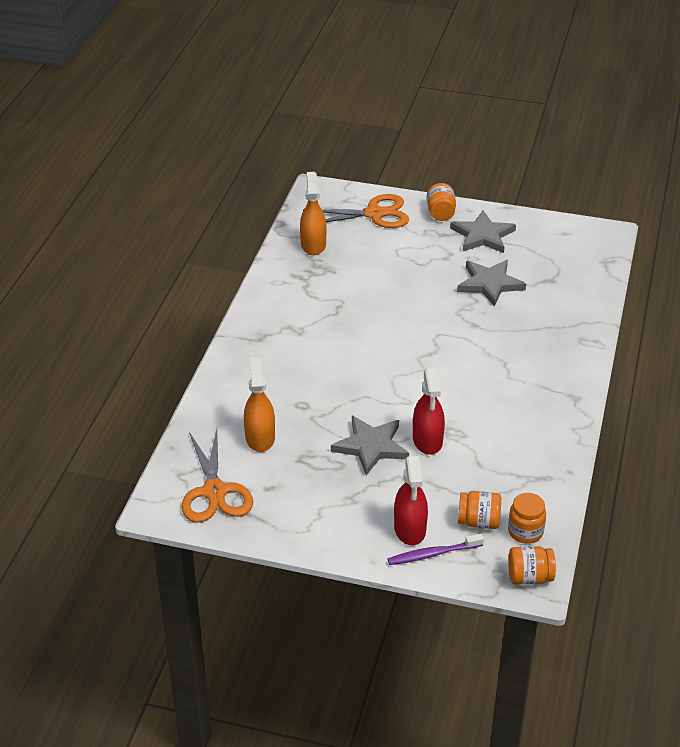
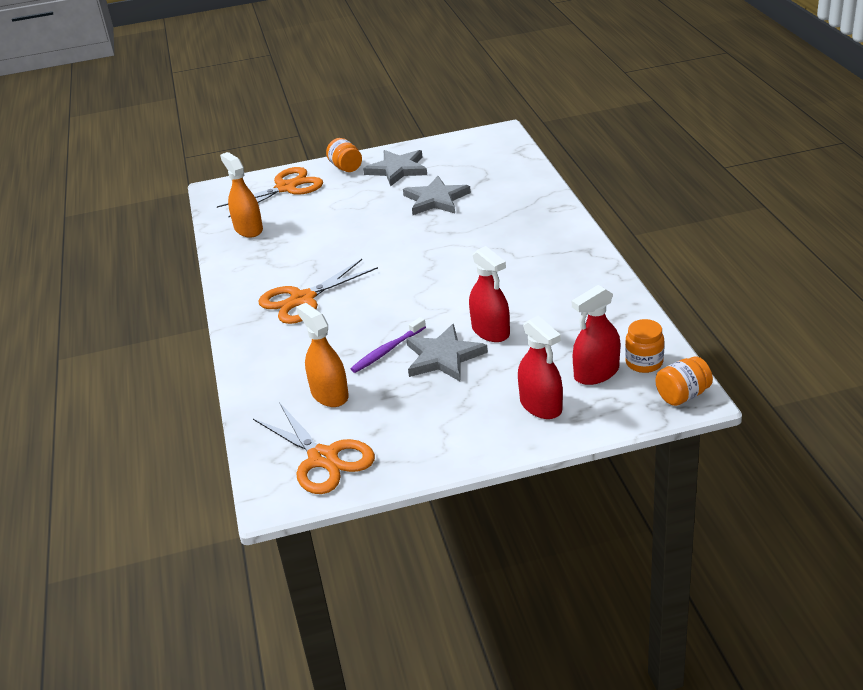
camera: 25 degrees left, 5 degrees down
(304, 337) = (303, 299): none -> orange scissors
(433, 554) = (581, 416): purple toothbrush -> purple toothbrush (387, 350)
(478, 522) = (596, 373): orange jar -> red spray bottle

